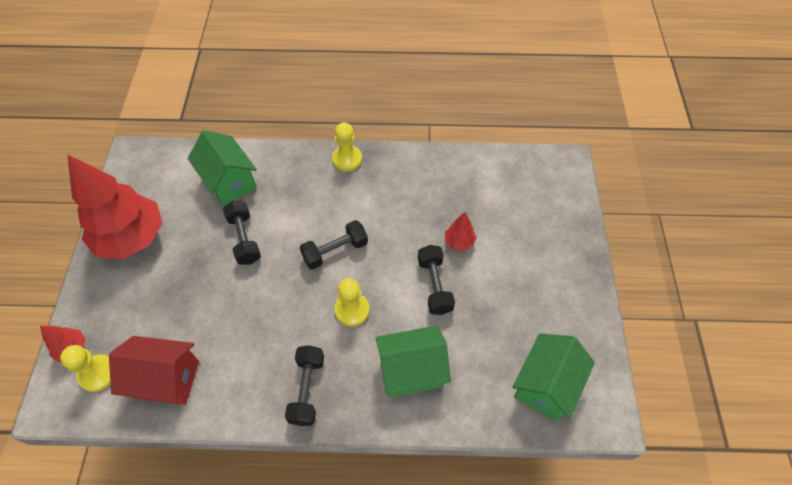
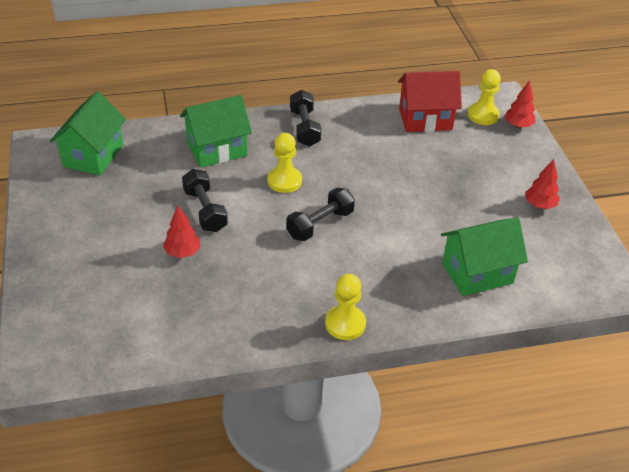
camera: 165 degrees right, 15 degrees down
(132, 238) = (540, 205): red tree -> red tree, size x0.42
(229, 182) = (477, 273): green house -> green house turned 60 degrees counterclockwise
(244, 239) = (423, 221): black dumbbell -> none

